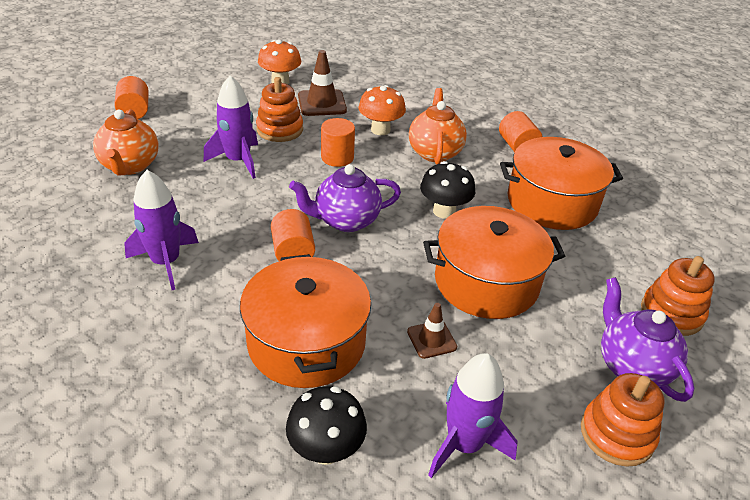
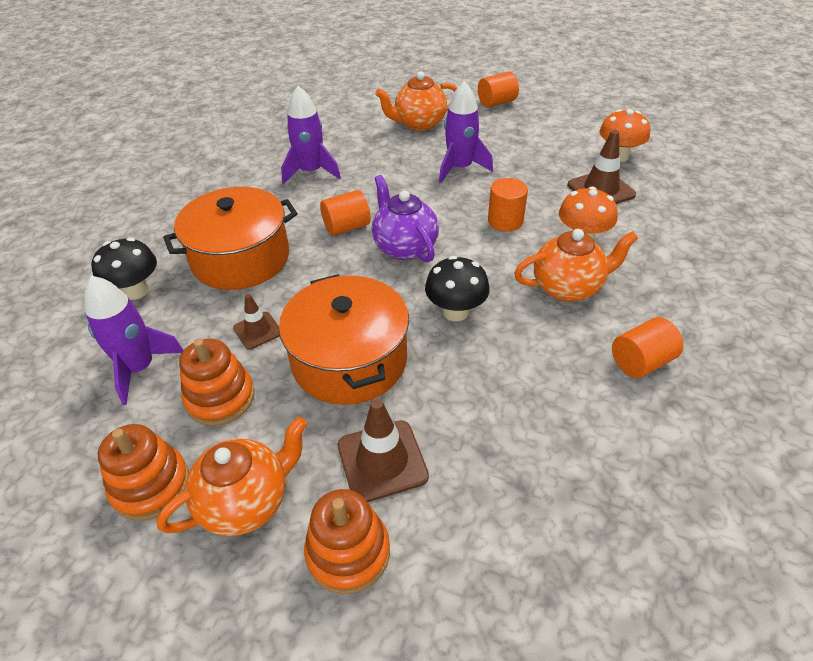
camera: 80 degrees right, 5 degrees up
(280, 129) = (528, 177): orange stacking toy -> orange stacking toy (220, 398)
(552, 202) = (529, 409): orange pot -> none
(594, 282) = (382, 461): none -> brown traffic cone
(632, 366) = (246, 502): purple teapot -> orange teapot

